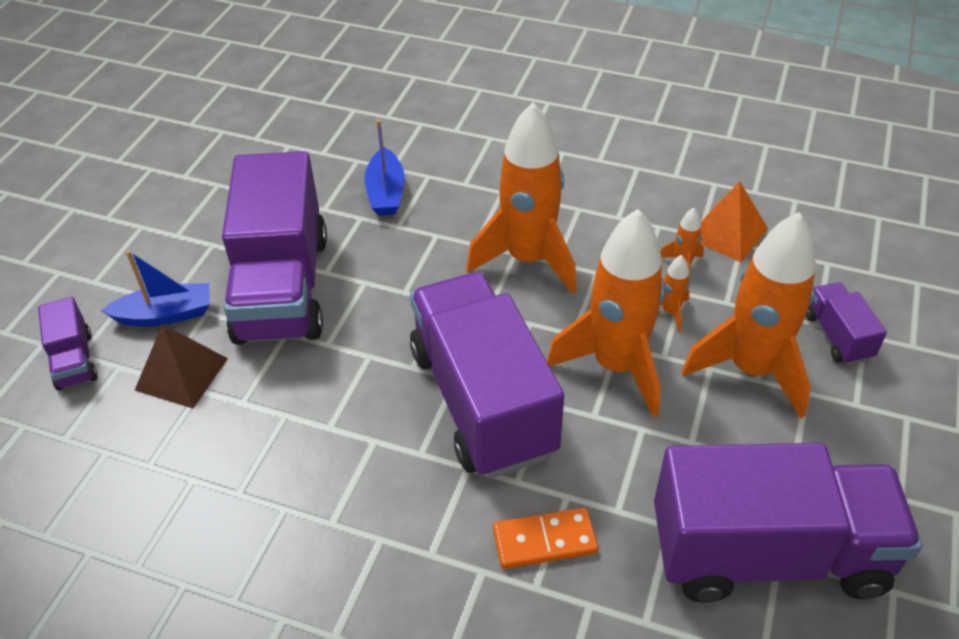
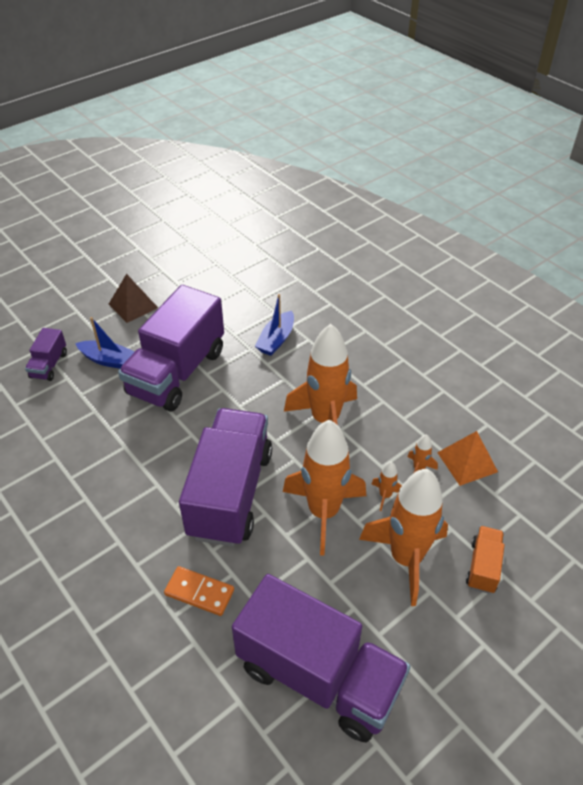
camera: 30 degrees right, 0 degrees up
(181, 374) = (92, 397): brown pyramid -> brown pyramid (133, 305)
(837, 336) = (483, 566): purple truck -> orange truck

